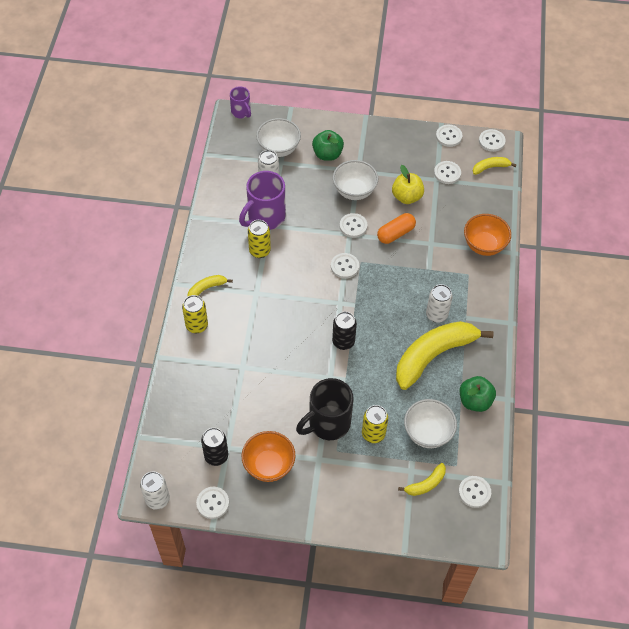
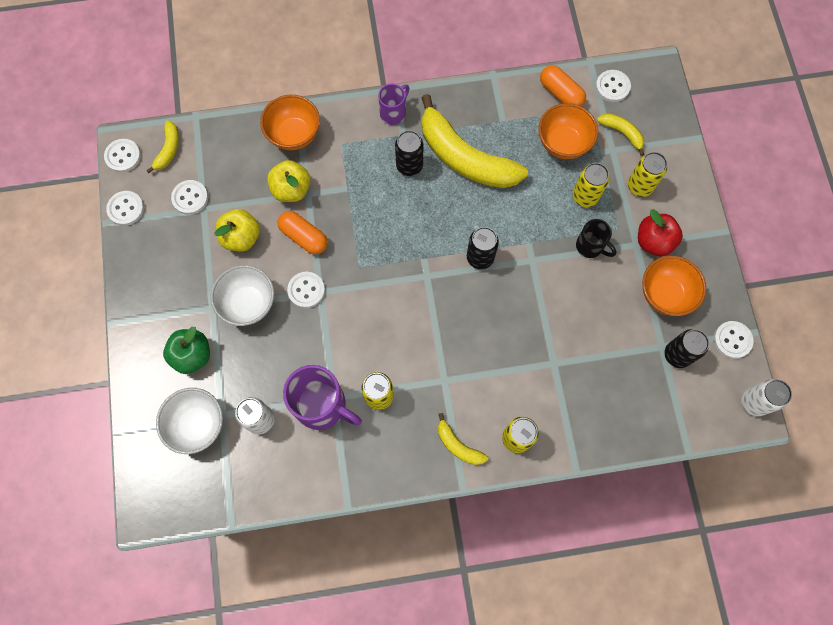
camera: 105 degrees left, 15 degrees up
(241, 112) = (139, 501): purple mug -> purple mug (393, 113)
(317, 473) = (653, 241): none -> red apple
(328, 423) = (590, 246): black mug -> black mug, size x0.56
(344, 266) = (372, 284): white button -> none
(370, 480) = (640, 186): none -> yellow can
(427, 433) = (563, 143): white bowl -> orange bowl
(436, 315) = (409, 166): white can -> black can
(437, 234) = (291, 189): none -> yellow apple
(475, 401) = (507, 105): green apple -> none
(477, 447) = (561, 93): none -> orange capsule
(490, 167) = (168, 150): yellow banana -> yellow banana turned 135 degrees counterclockwise

